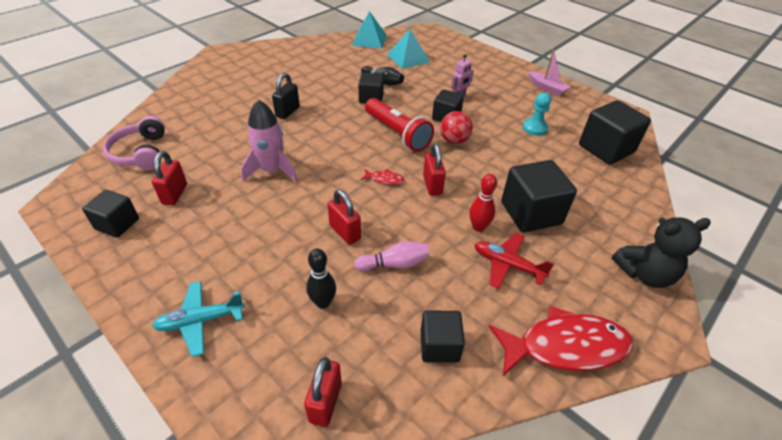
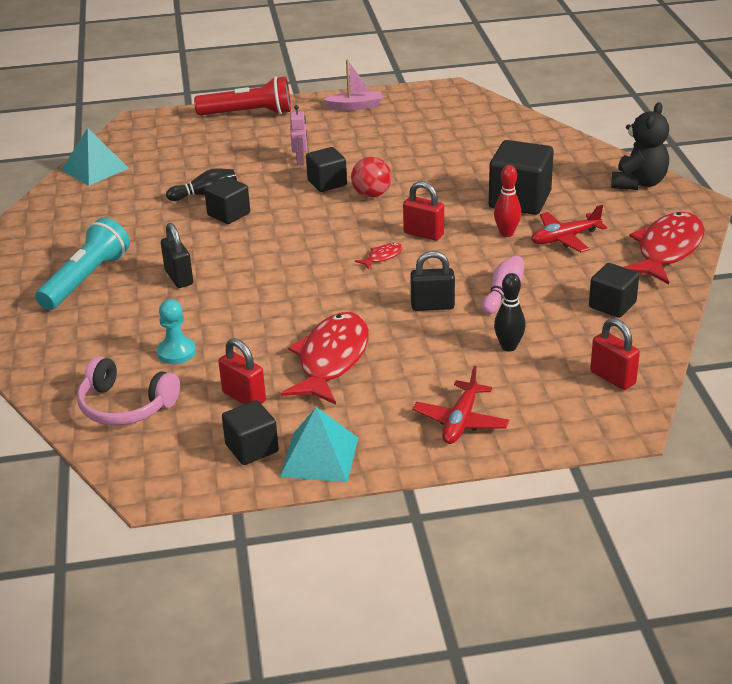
camera: 50 degrees left, 10 degrees down
(201, 321) = (461, 421): turquoise plane -> red plane
(242, 213) = (331, 359): none -> red fish
(260, 84) = (86, 279): none -> turquoise flashlight
(272, 171) = (282, 320): pink rocket -> none
(345, 232) = (432, 306): red padlock -> black padlock
(397, 133) = (316, 222): red flashlight -> red flashlight (248, 114)
(408, 58) = (178, 160): turquoise pyramid -> turquoise pyramid (319, 457)
(534, 128) = (410, 144): turquoise pawn -> turquoise pawn (176, 352)
(606, 149) = (484, 124): black cube -> none

